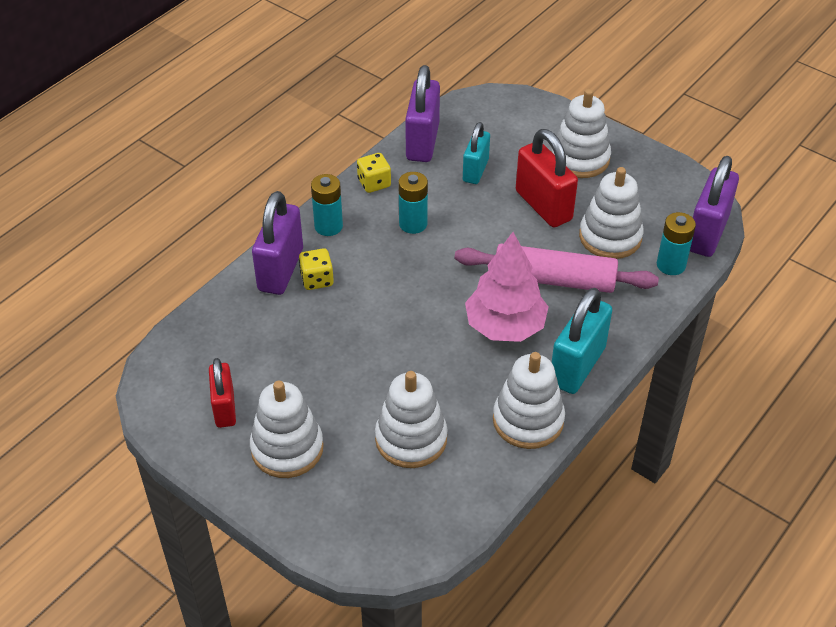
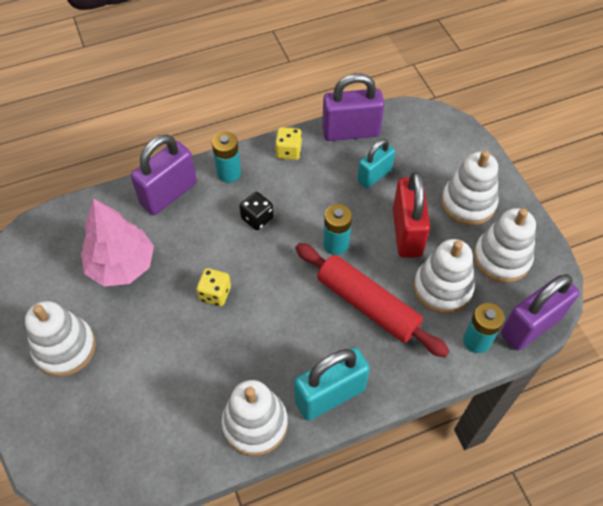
camera: 30 degrees right, 10 degrees up
(225, 408) = (48, 290): red padlock -> none
(317, 279) = (188, 215): yellow dice -> yellow dice (215, 294)
(390, 253) = (257, 218): none -> black dice
(411, 439) = (156, 390): white stacking toy -> white stacking toy (501, 258)
(413, 224) = (292, 200): turquoise battery -> turquoise battery (336, 244)
(422, 142) = (351, 132): purple padlock -> purple padlock turned 45 degrees clockwise
(505, 326) = (298, 327): pink tree -> pink tree (122, 265)
(554, 279) = (367, 305): pink rolling pin -> red rolling pin

